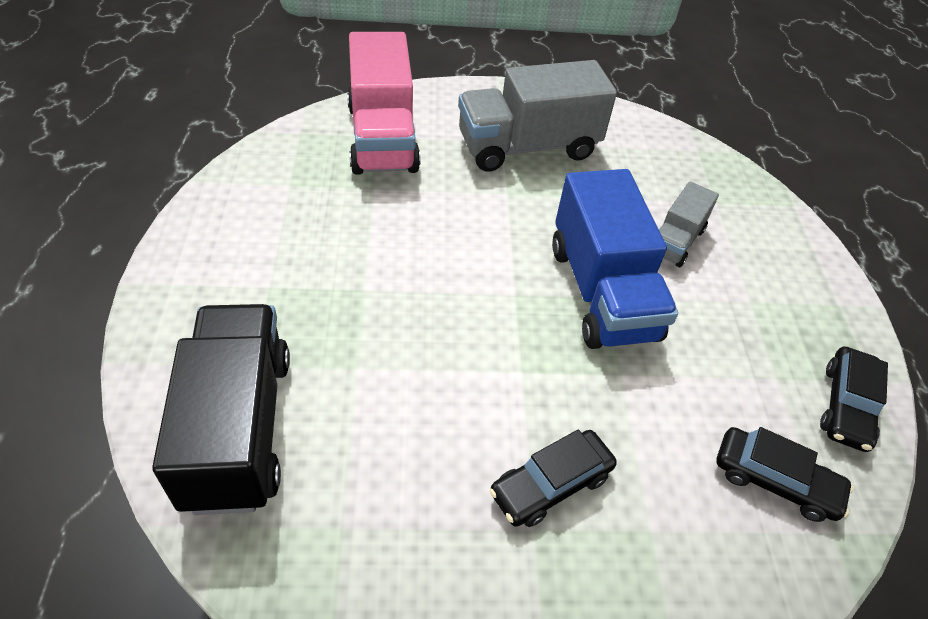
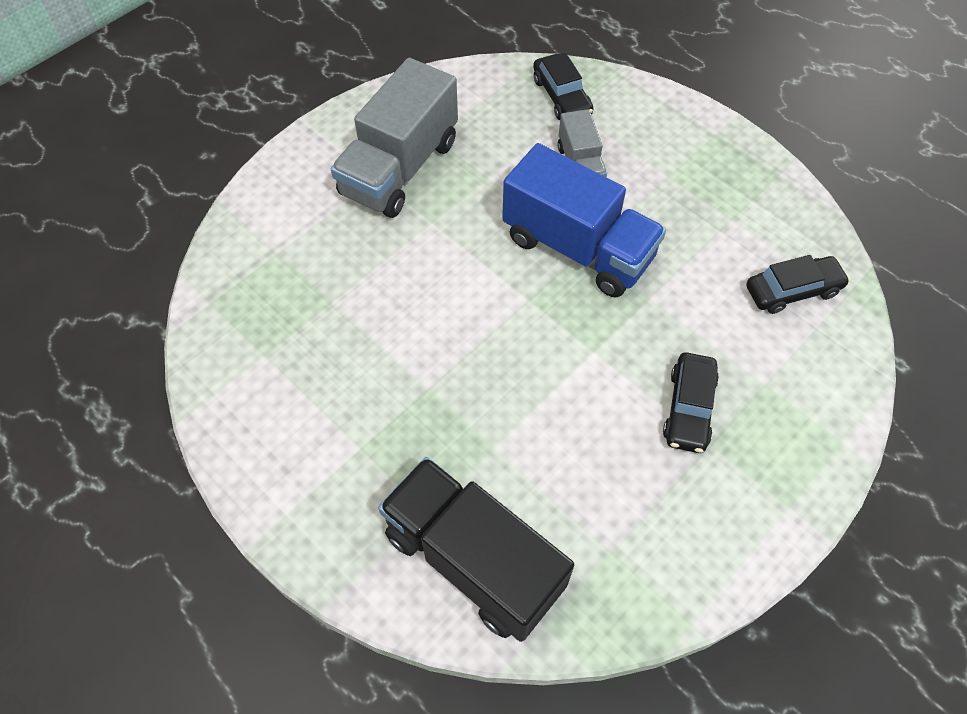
camera: 40 degrees left, 10 degrees up
(382, 138) = (281, 251): pink truck -> none
(846, 406) = (782, 206): black car -> black car (561, 97)

